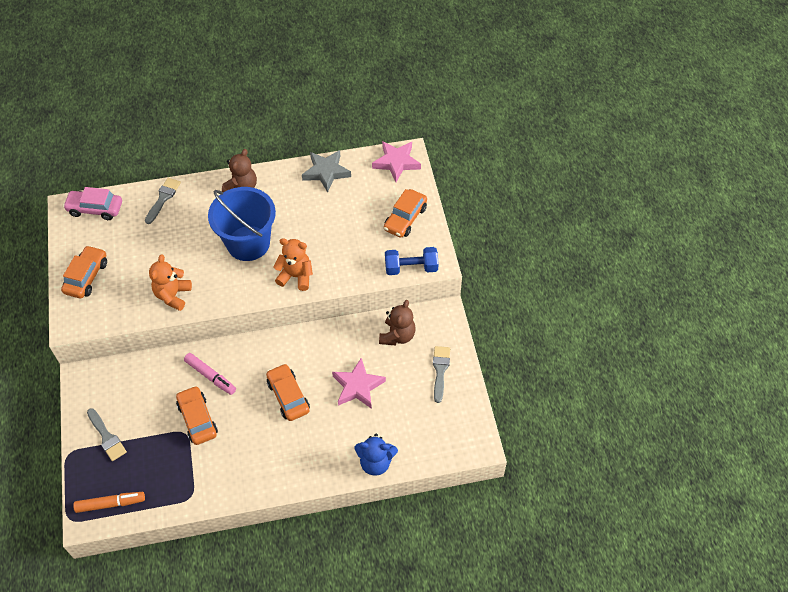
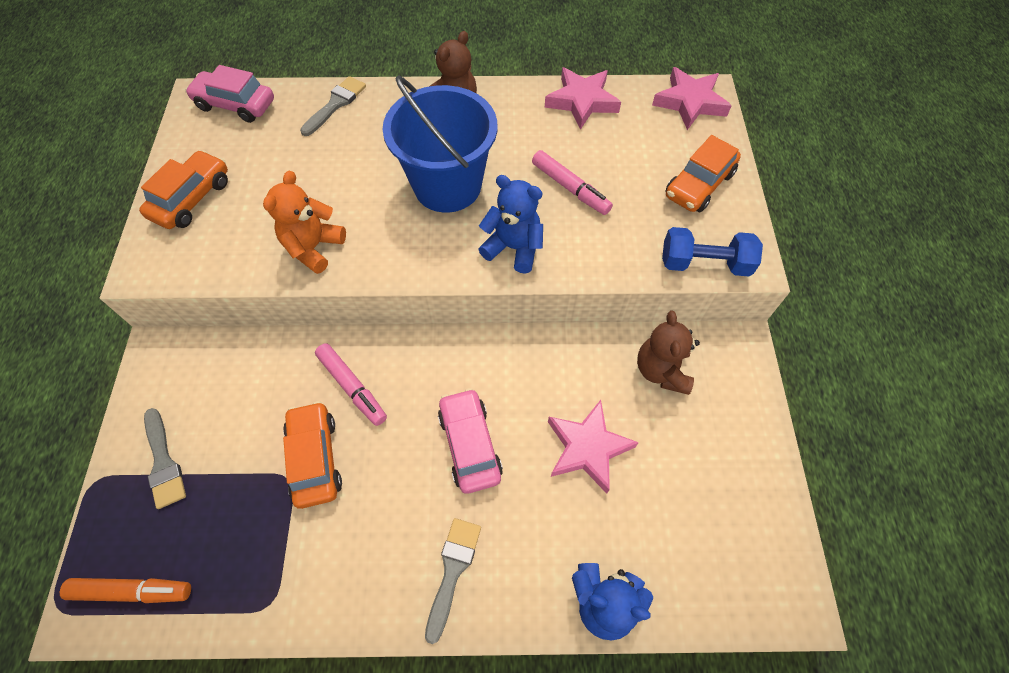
camera: 10 degrees right, 5 degrees up
(288, 396) = (470, 445): orange car -> pink car
(296, 276) = (513, 248): orange teddy bear -> blue teddy bear
(326, 172) = (582, 101): grey star -> pink star
(326, 233) = (570, 188): none -> pink marker
(397, 335) = (661, 370): brown teddy bear -> brown teddy bear turned 150 degrees clockwise
(440, 370) = (730, 444): grey brush -> grey brush (452, 571)

